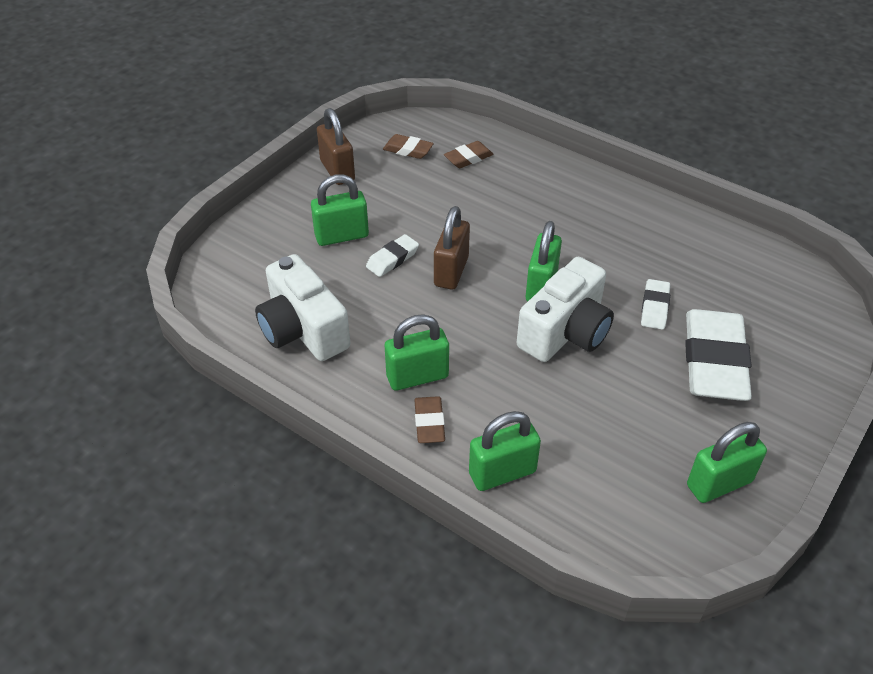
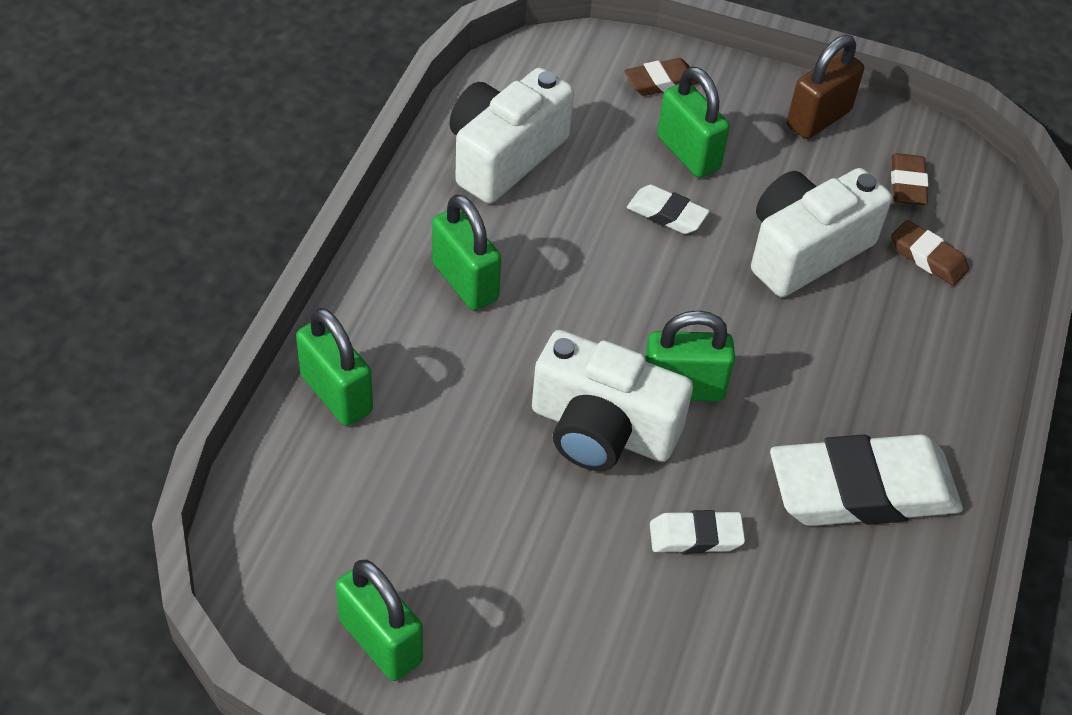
camera: 70 degrees right, 5 degrees up
(429, 423) = (394, 308): brown eraser -> brown eraser (660, 82)
(446, 205) = (805, 250): none -> white camera
(451, 271) = (669, 281): brown padlock -> none
(714, 362) = (609, 624): white eraser -> white eraser (862, 490)

